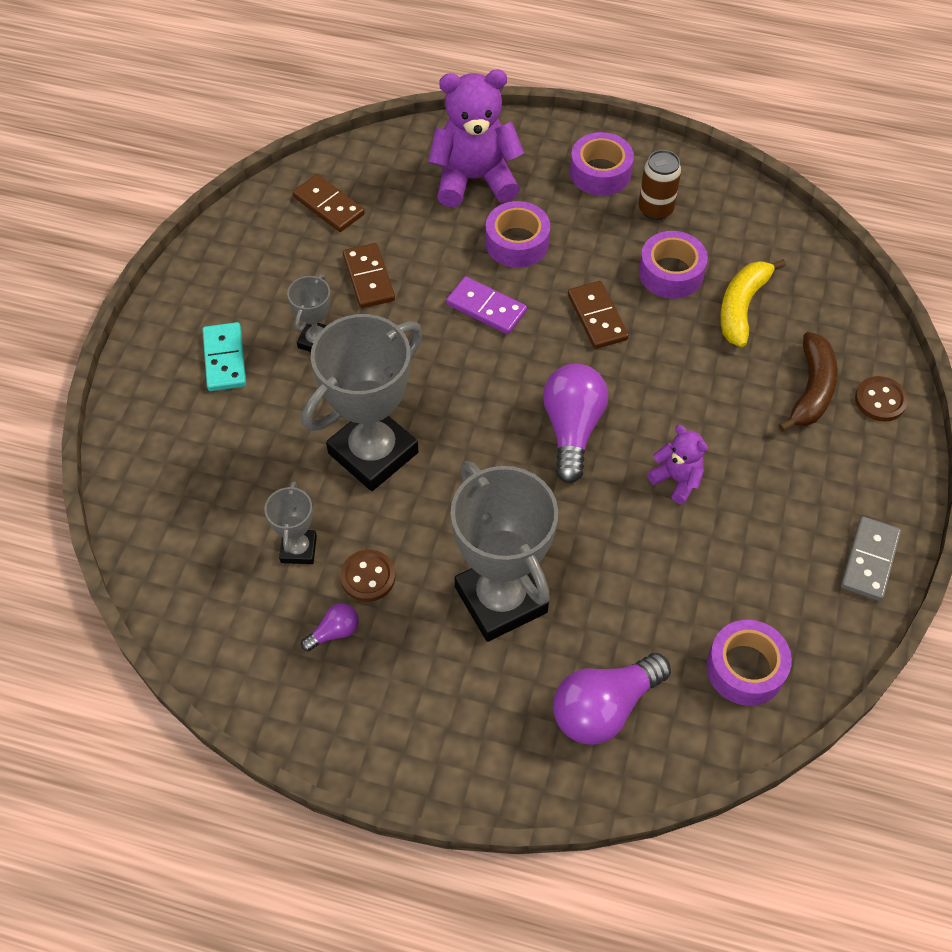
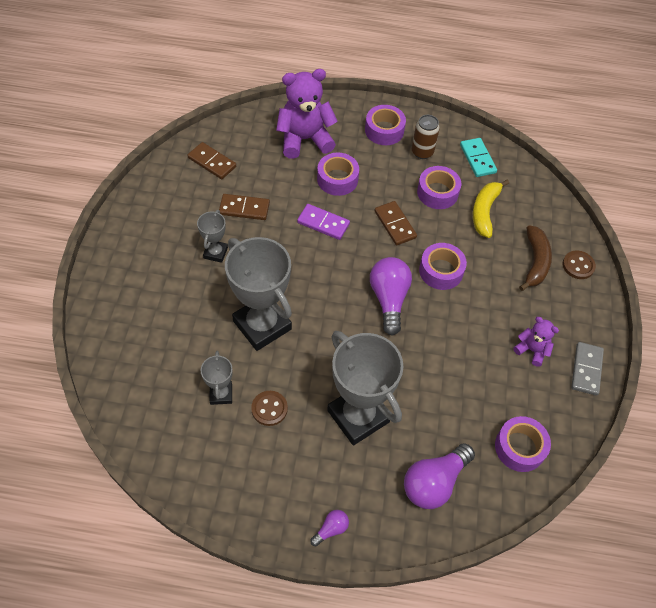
camera: 10 degrees left, 0 degrees up
(225, 359) = (156, 269): turquoise domino -> turquoise domino (477, 159)
(334, 632) = (252, 448): purple light bulb -> purple light bulb (331, 529)
(368, 278) = (244, 208): brown domino -> brown domino turned 60 degrees counterclockwise
(373, 453) = (262, 325): grey trophy -> grey trophy turned 75 degrees counterclockwise
(659, 392) = (441, 271): none -> purple tape
(677, 480) = (459, 327): purple teddy bear -> purple teddy bear (532, 350)

